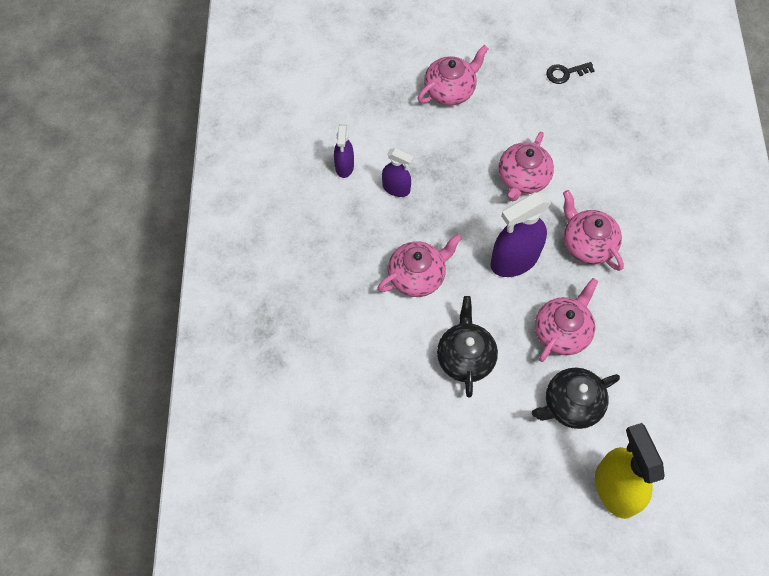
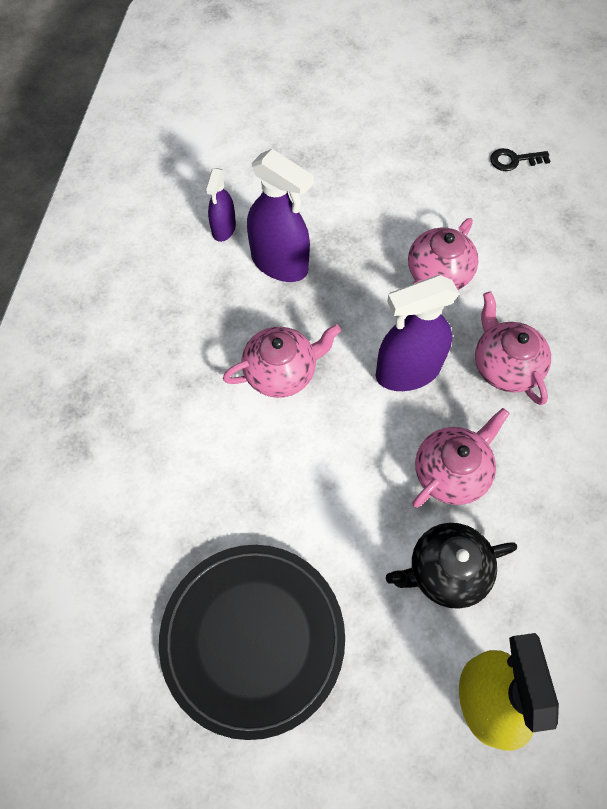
camera: 10 degrees right, 0 degrees up
(396, 188) = (280, 263): purple spray bottle -> purple spray bottle, size x1.76
(441, 476) = (253, 638): none -> black plate
(450, 90) = (370, 161): pink teapot -> none
(465, 357) = (319, 484): black teapot -> none

